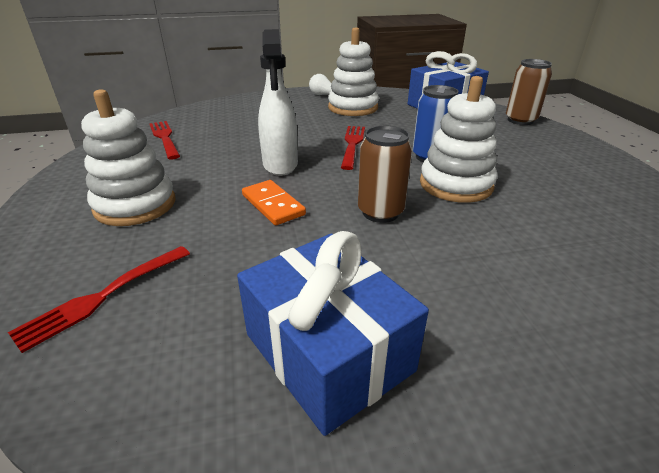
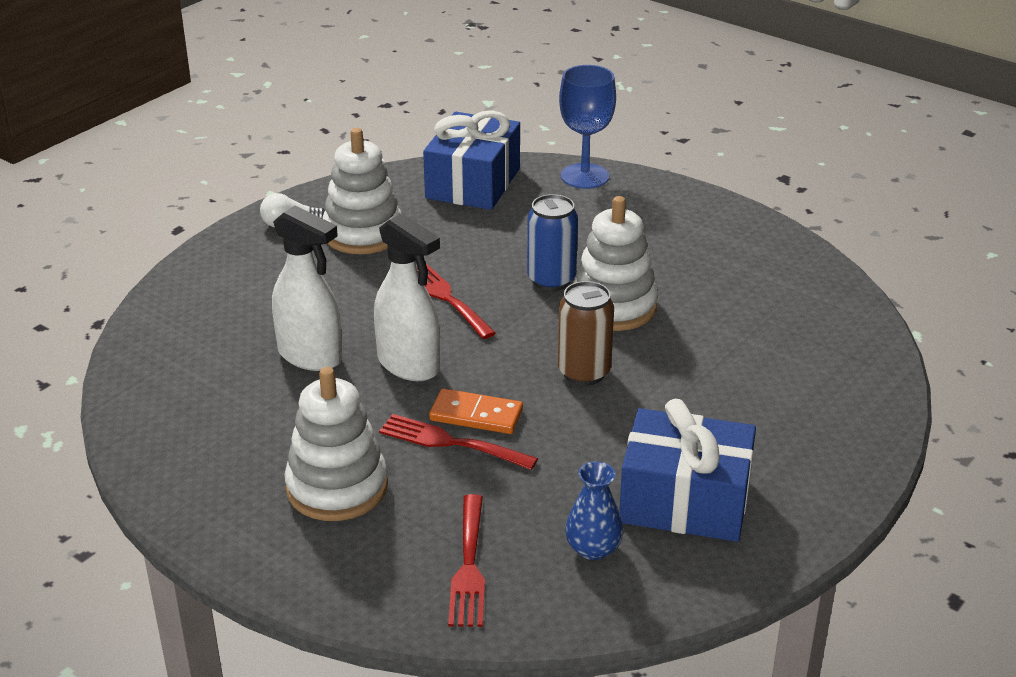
camera: 40 degrees left, 0 degrees up
(165, 138) = (197, 396): red fork -> red fork (452, 443)
(195, 344) = (593, 548): none -> blue vase
(241, 142) = (310, 356): none -> white spray bottle
(520, 120) = (584, 176): brown can -> blue goblet

